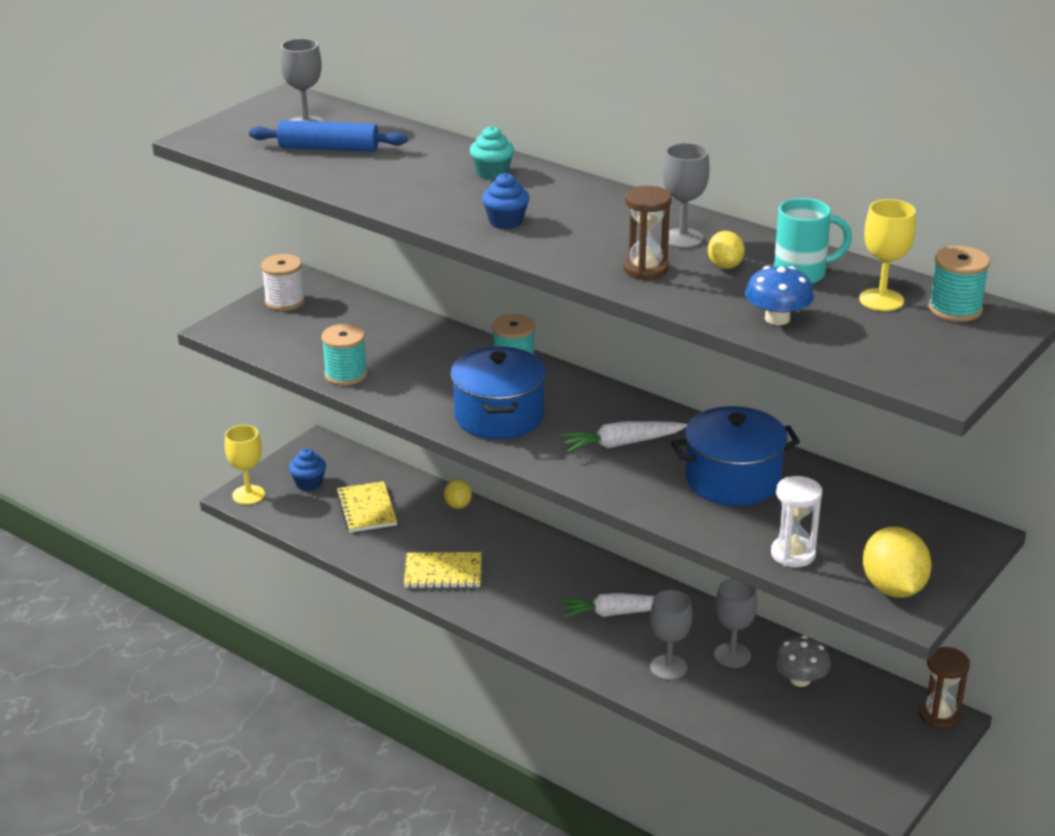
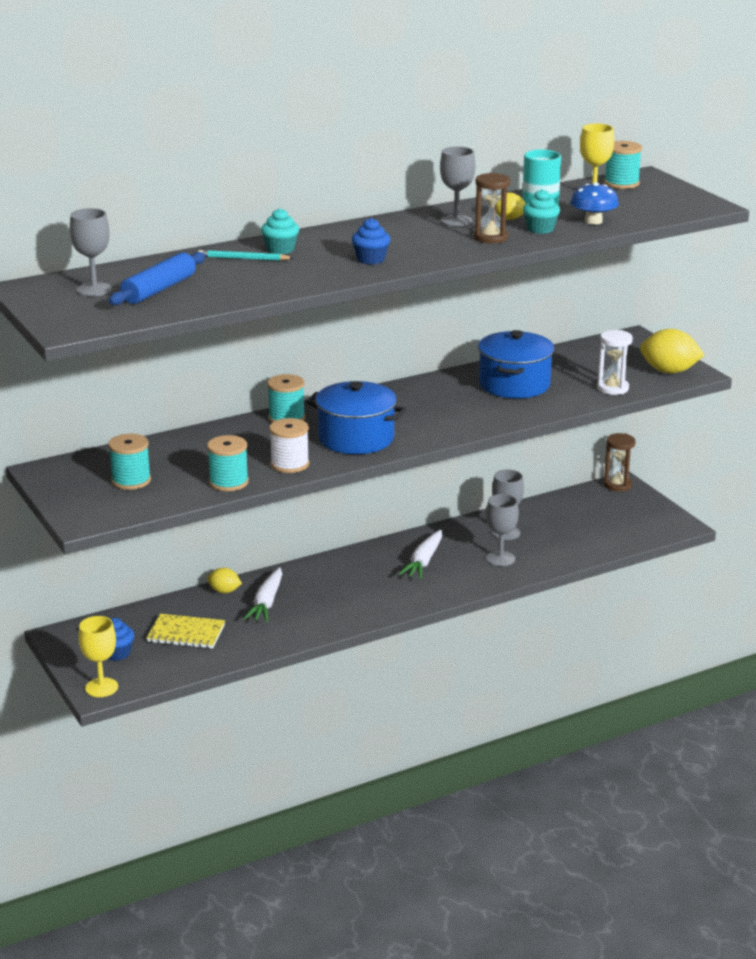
camera: 65 degrees left, 5 degrees down
(285, 301) = (70, 485): white spool -> white spool (290, 464)
(314, 326) = (131, 480): none -> turquoise spool
(443, 572) = (309, 619): yellow notebook -> none
(447, 163) = (243, 259): none -> turquoise pencil
(621, 444) = (436, 407): white carrot -> white carrot (266, 603)
(709, 292) = (540, 229): none -> turquoise cupcake
(800, 679) = (549, 517): grey mushroom -> none

